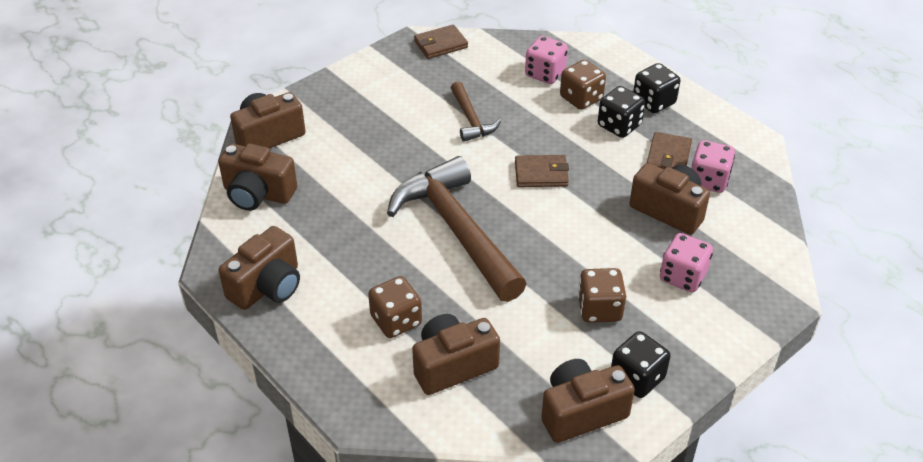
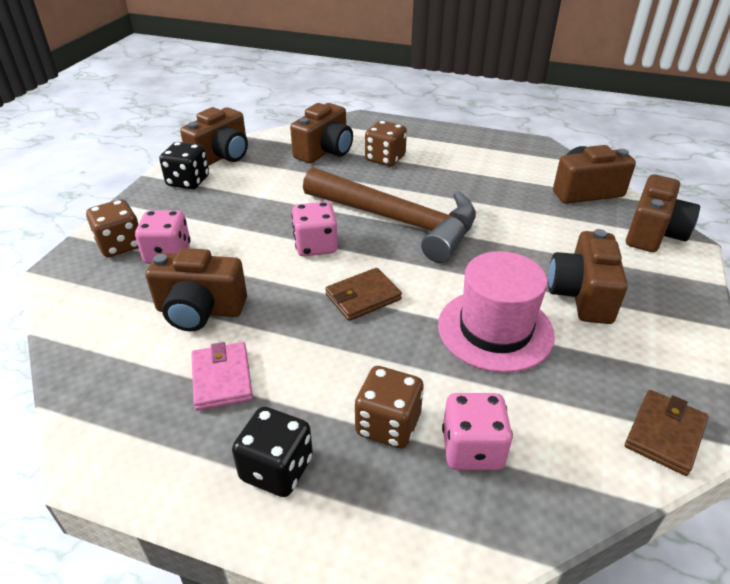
camera: 150 degrees right, 5 degrees down
(267, 286) = (491, 148): brown camera -> brown camera (581, 295)
(471, 119) = (495, 329): brown hammer -> pink hat
(599, 309) = (236, 209): brown dice -> brown dice (120, 245)
(619, 126) = (309, 400): black dice -> none
(668, 156) = (222, 378): brown wallet -> pink wallet
(708, 180) = (159, 365): pink dice -> pink dice (315, 246)

